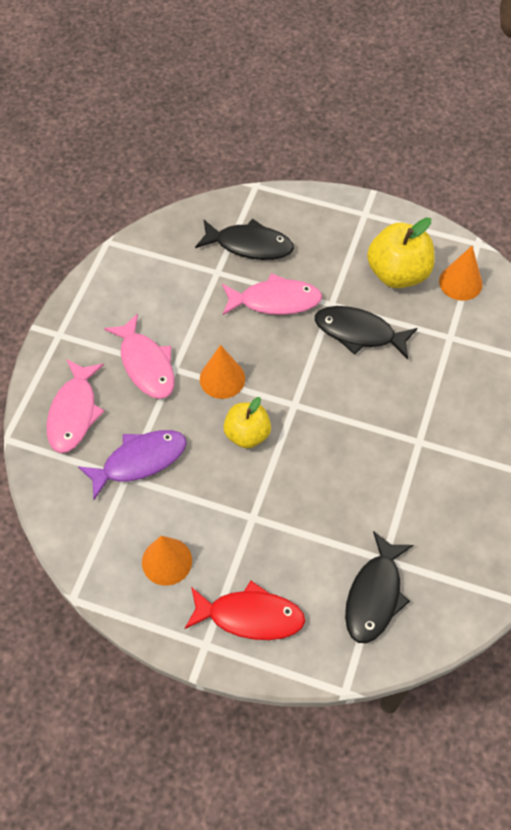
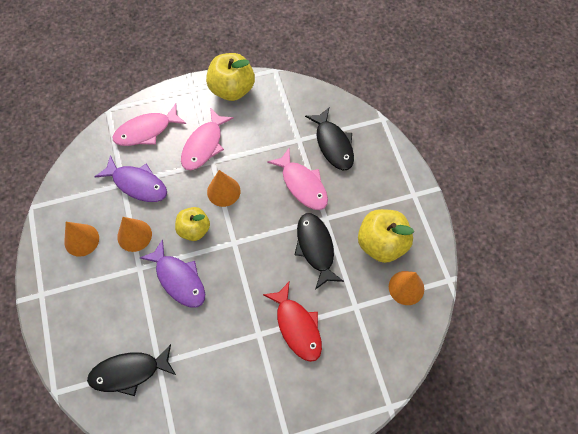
camera: 55 degrees right, 5 degrees up
(95, 296) = (232, 89): none -> yellow apple
(206, 500) = (134, 235): none -> orange cone
(250, 616) = (73, 307): red fish -> red fish (297, 326)
(297, 483) = (179, 279): none -> purple fish

